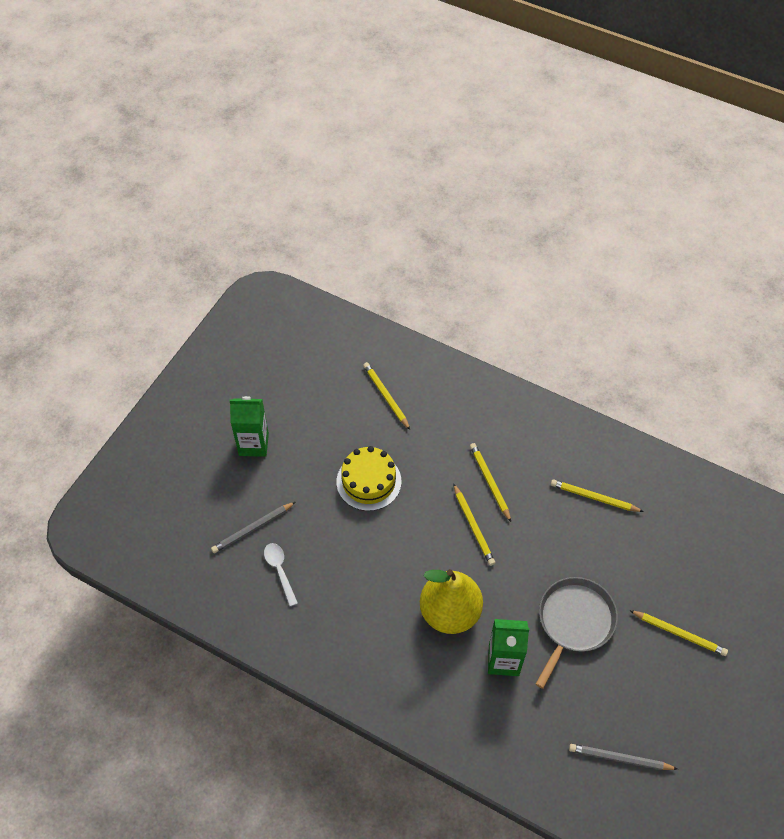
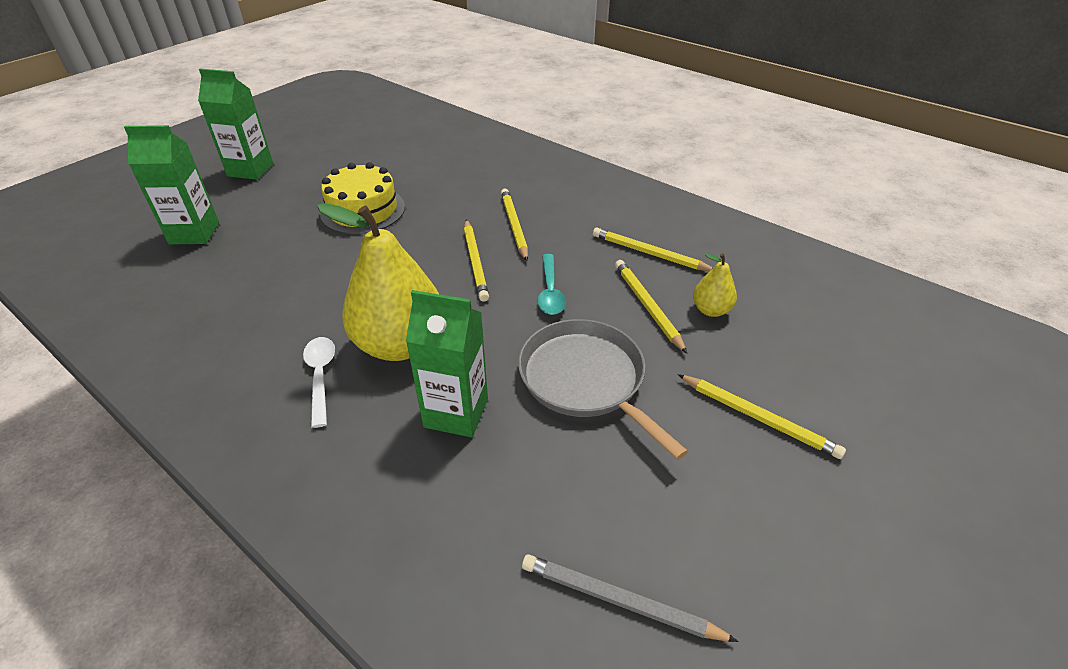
camera: 10 degrees right, 15 degrees down
(253, 528) = (194, 233): grey pencil -> green carton
(280, 571) = (197, 274): white spoon -> white spoon (320, 377)
(386, 396) = (422, 151): yellow pencil -> yellow pencil (647, 306)
(533, 548) = (550, 291): none -> turquoise spoon
(574, 622) = (585, 380): grey pan -> grey pan turned 75 degrees counterclockwise
(643, 548) = (711, 310): none -> yellow pear

